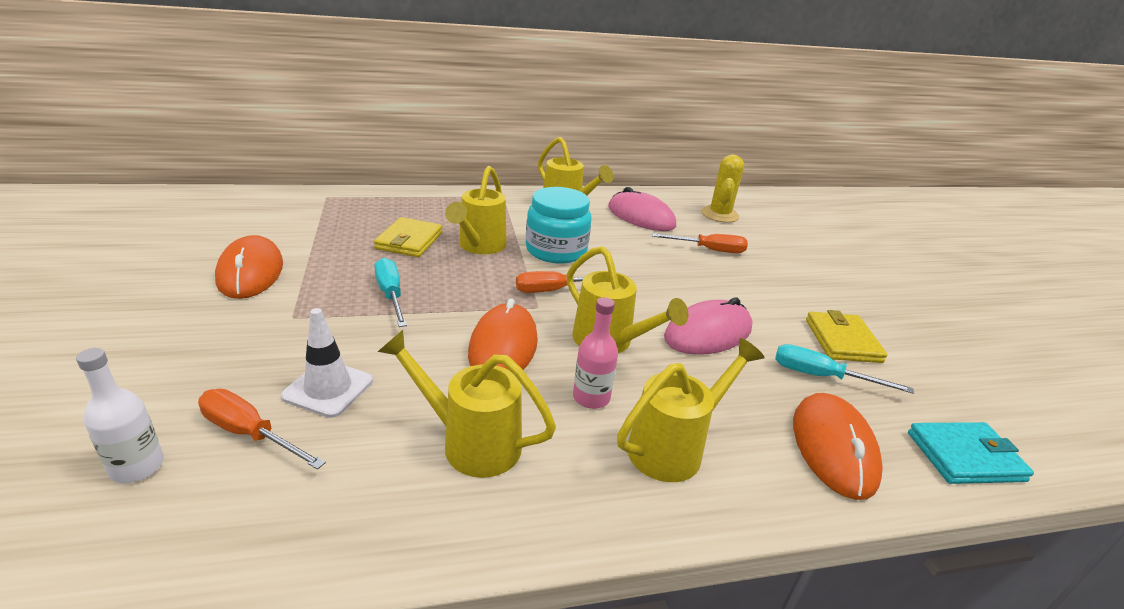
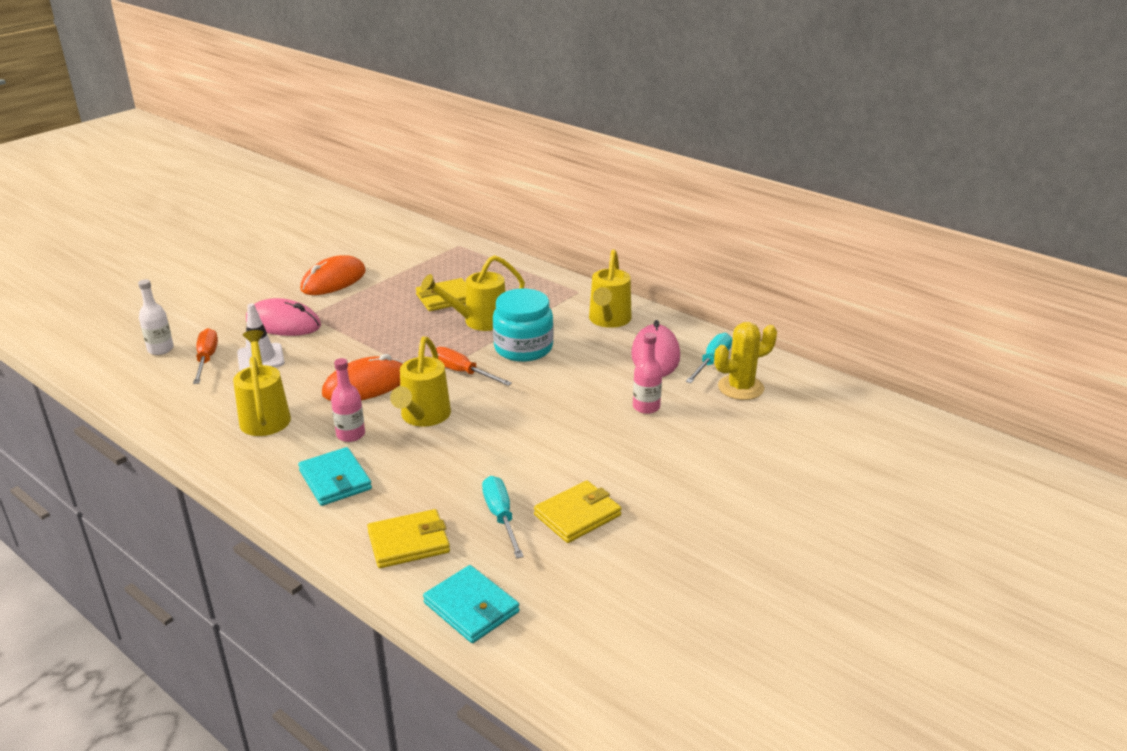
camera: 55 degrees right, 0 degrees up
(391, 295) = (371, 327): turquoise screwdriver -> turquoise screwdriver (712, 362)
(673, 447) = (335, 480): yellow watering can -> turquoise wallet
(708, 333) = (494, 450): pink mouse -> pink mouse (283, 323)
(709, 250) = (646, 407): orange screwdriver -> pink bottle
(833, 448) = (409, 542): orange mouse -> yellow wallet

